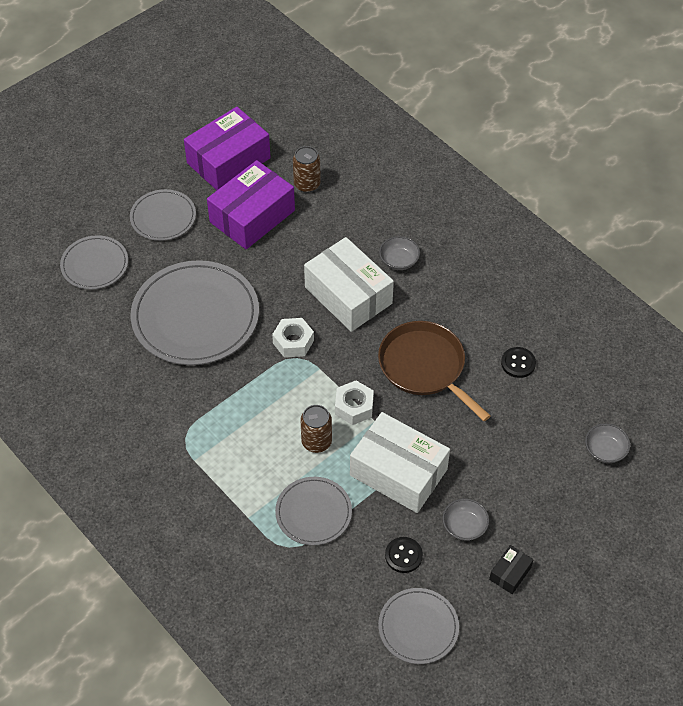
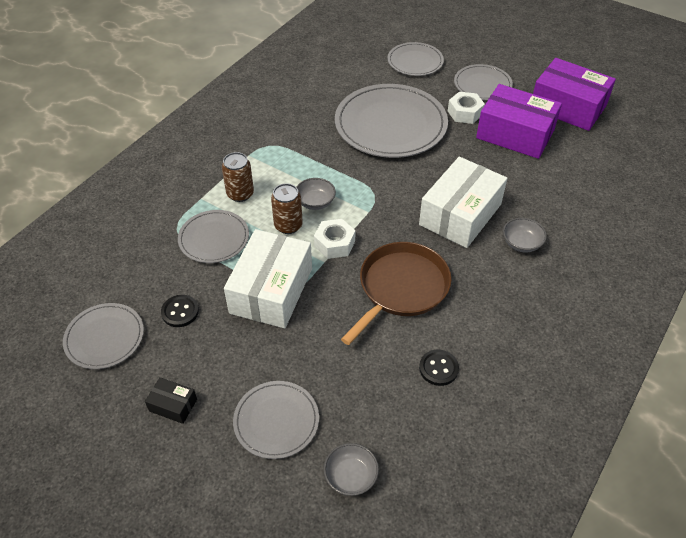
camera: 75 degrees right, 5 degrees down
(293, 342) = (390, 188): white nut -> white nut (465, 113)
(307, 184) = (574, 160): brown can -> brown can (240, 194)
(464, 526) = (221, 355): grey bowl -> grey bowl (315, 202)
(543, 494) = (276, 421): none -> grey plate

